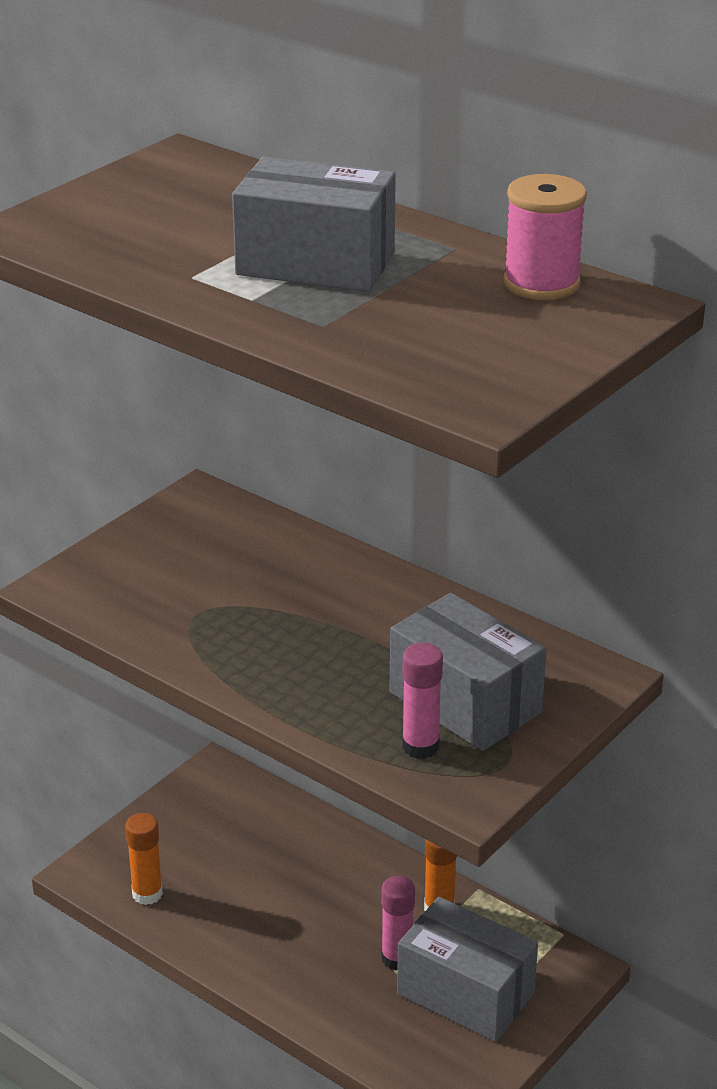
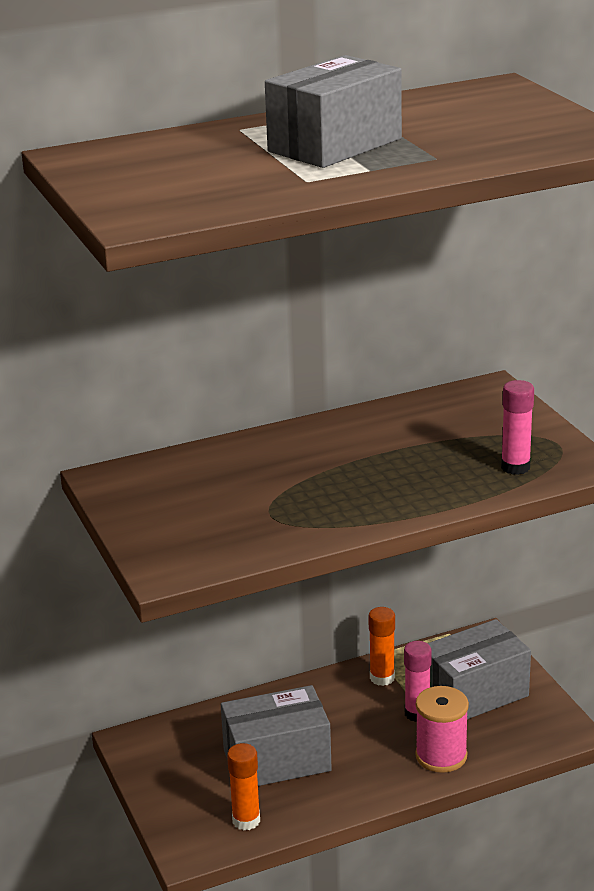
camera: 60 degrees left, 5 degrees down
(465, 702) = (479, 439): grey box -> grey box (277, 760)
(541, 284) = (444, 99): pink spool -> pink spool (441, 756)

